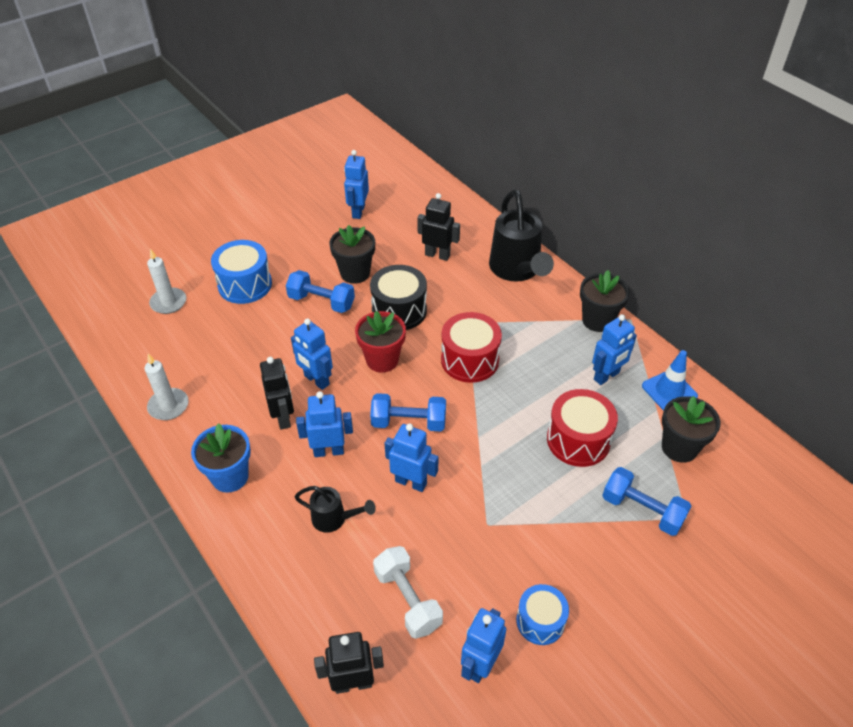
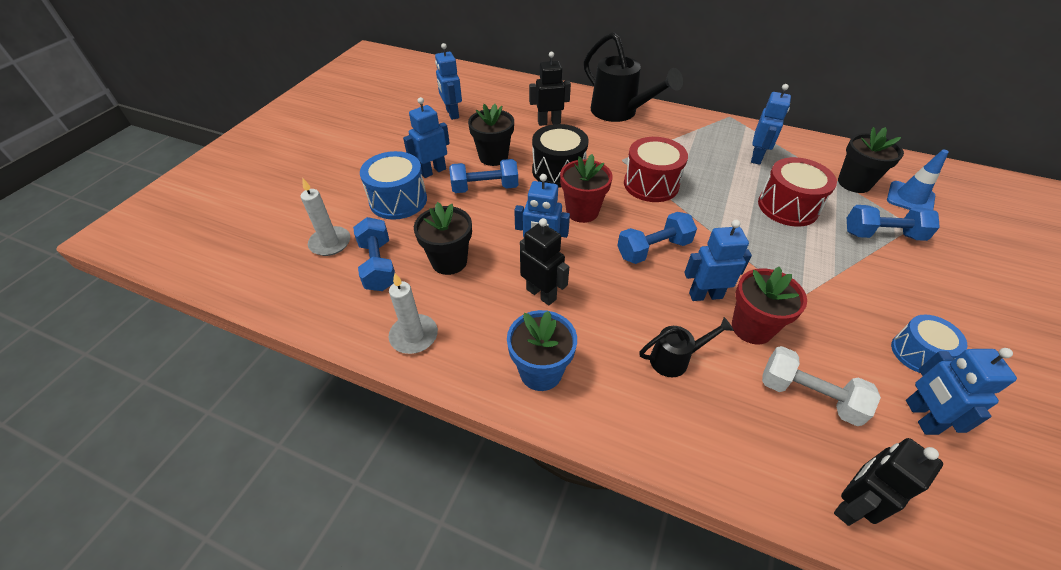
camera: 30 degrees left, 0 degrees up
(187, 337) = (378, 265): none -> blue dumbbell
(328, 451) = (611, 303): blue robot -> blue robot (433, 171)
(420, 527) = (752, 327): none -> red flower pot
(597, 320) = (710, 125): black flower pot -> black flower pot (449, 261)
(669, 391) = (805, 150): blue traffic cone -> blue traffic cone (910, 198)

